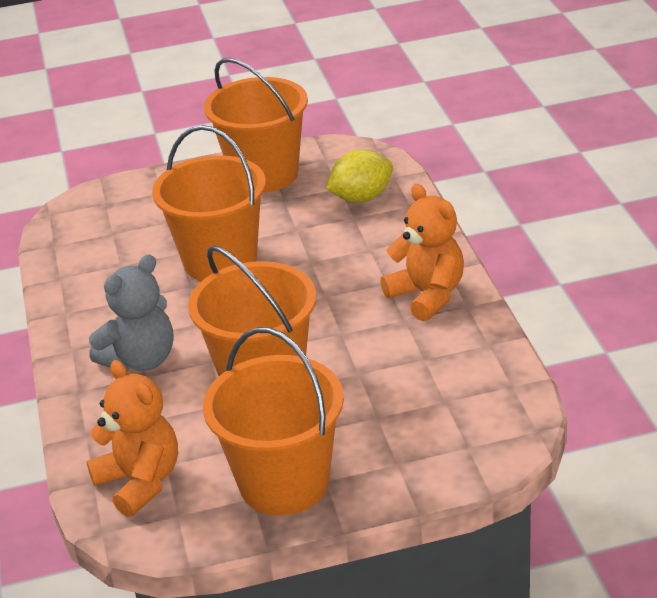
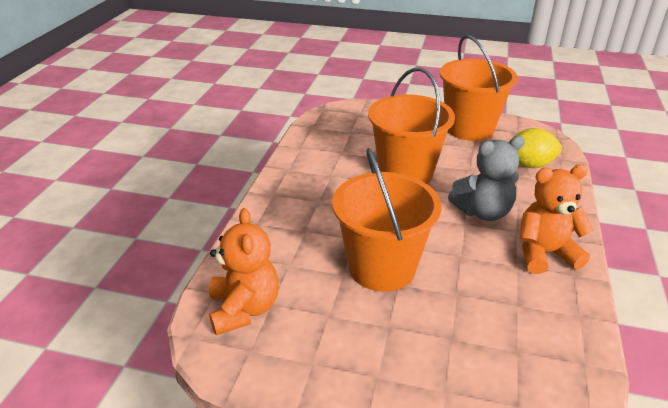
camera: 25 degrees right, 0 degrees up
(141, 360) = (310, 218): grey teddy bear -> grey teddy bear (483, 212)
(284, 483) = (344, 362): orange bucket -> none
(427, 295) = (544, 253): orange teddy bear -> orange teddy bear turned 90 degrees counterclockwise

